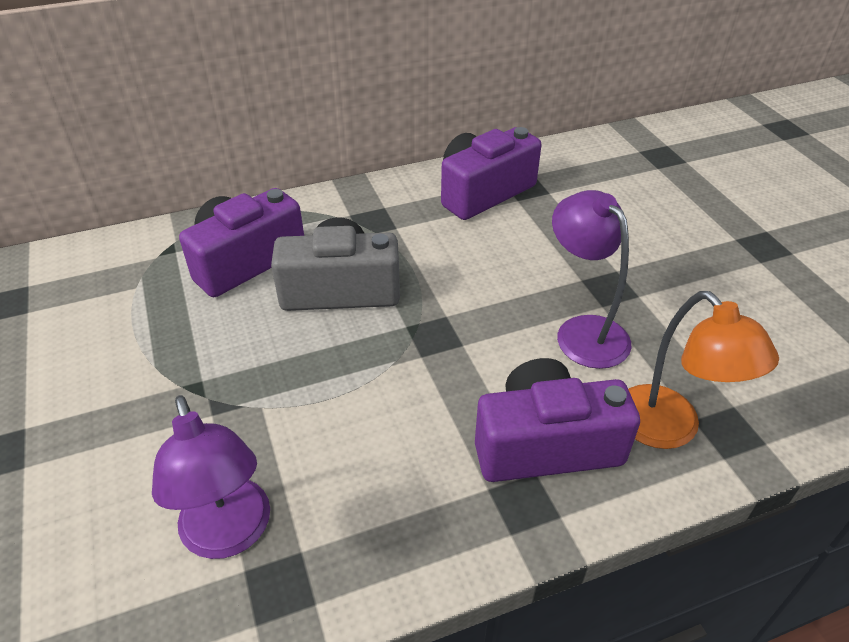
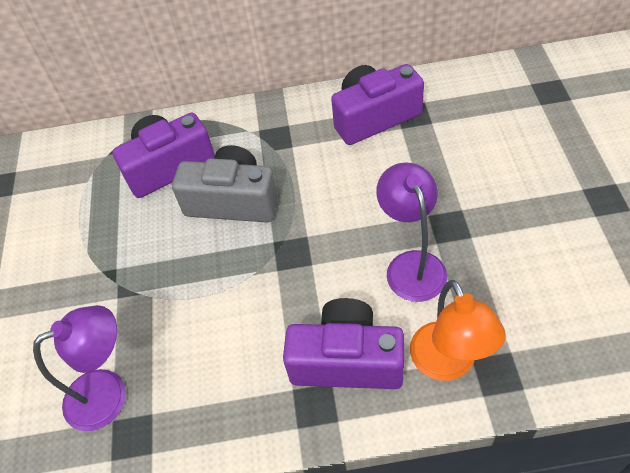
camera: 20 degrees right, 10 degrees up
(230, 535) = (109, 393): purple lamp -> purple lamp turned 105 degrees counterclockwise

